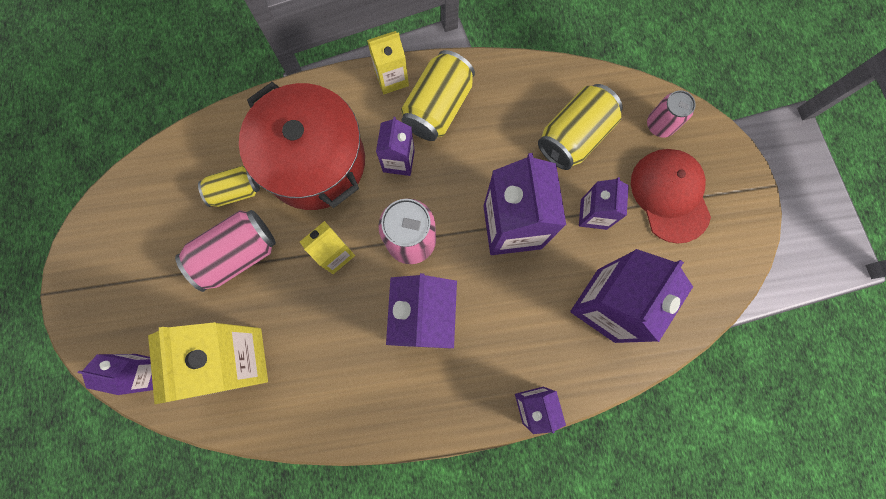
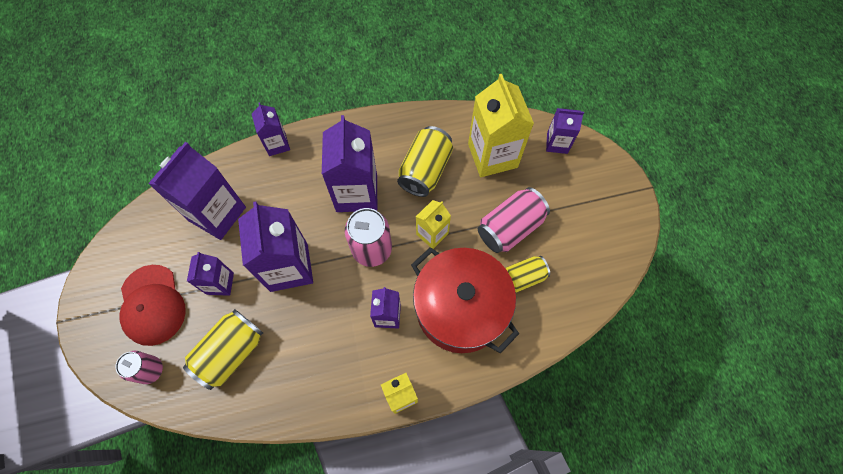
camera: 175 degrees right, 10 degrees down
(438, 107) = (355, 370): yellow can -> yellow can (425, 170)

